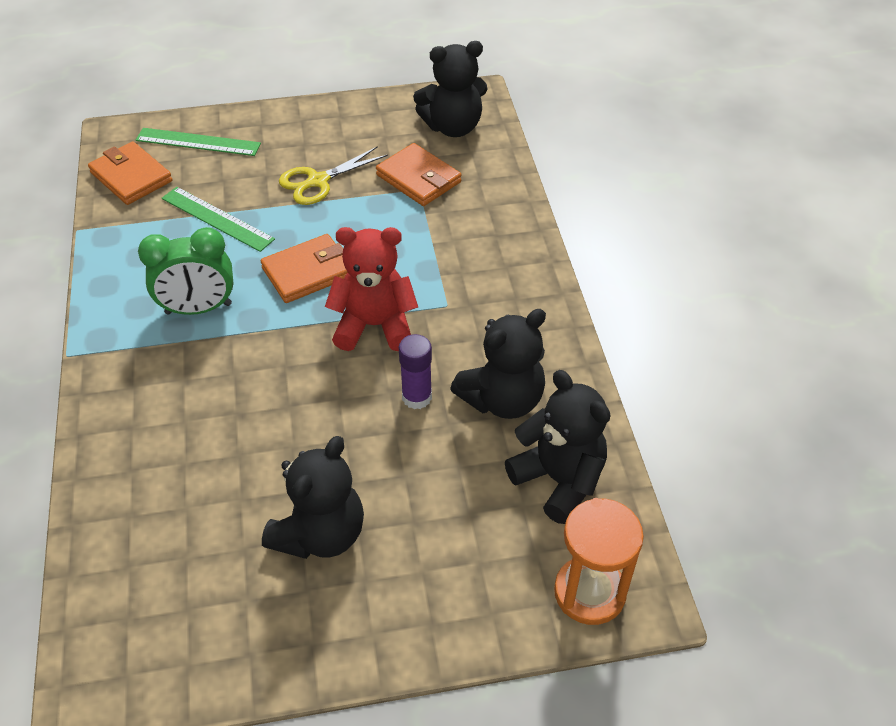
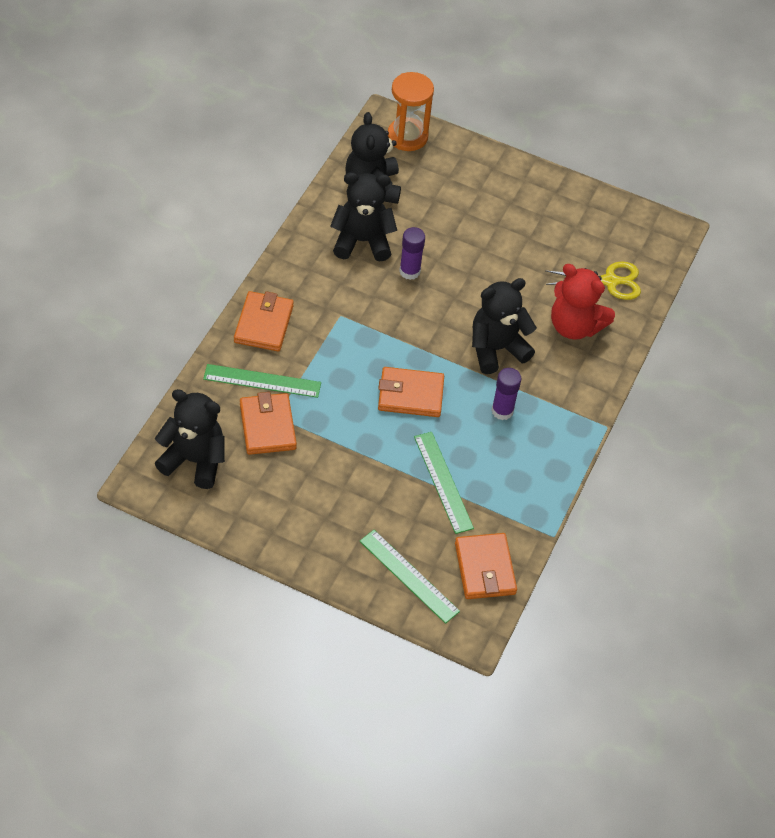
camera: 150 degrees left, 5 degrees up
(198, 308) = (502, 411): green clock -> purple glue stick
(317, 181) = (344, 471): yellow scissors -> yellow scissors (610, 281)
(320, 534) = (518, 234): black teddy bear -> black teddy bear (496, 349)
(374, 326) = (397, 329): red teddy bear -> red teddy bear (574, 326)
(461, 208) = (262, 381): none -> green ruler
(513, 255) = (263, 324): none -> orange wallet

